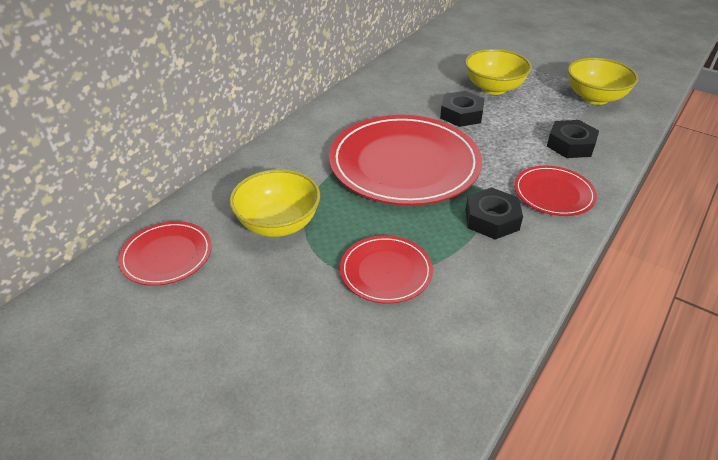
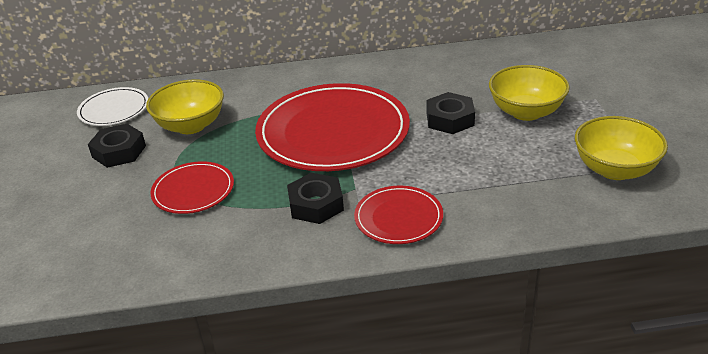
camera: 50 degrees right, 5 degrees down
(167, 255) = (114, 109): red plate -> white plate
(570, 145) = (495, 193): black nut -> black nut (119, 151)

